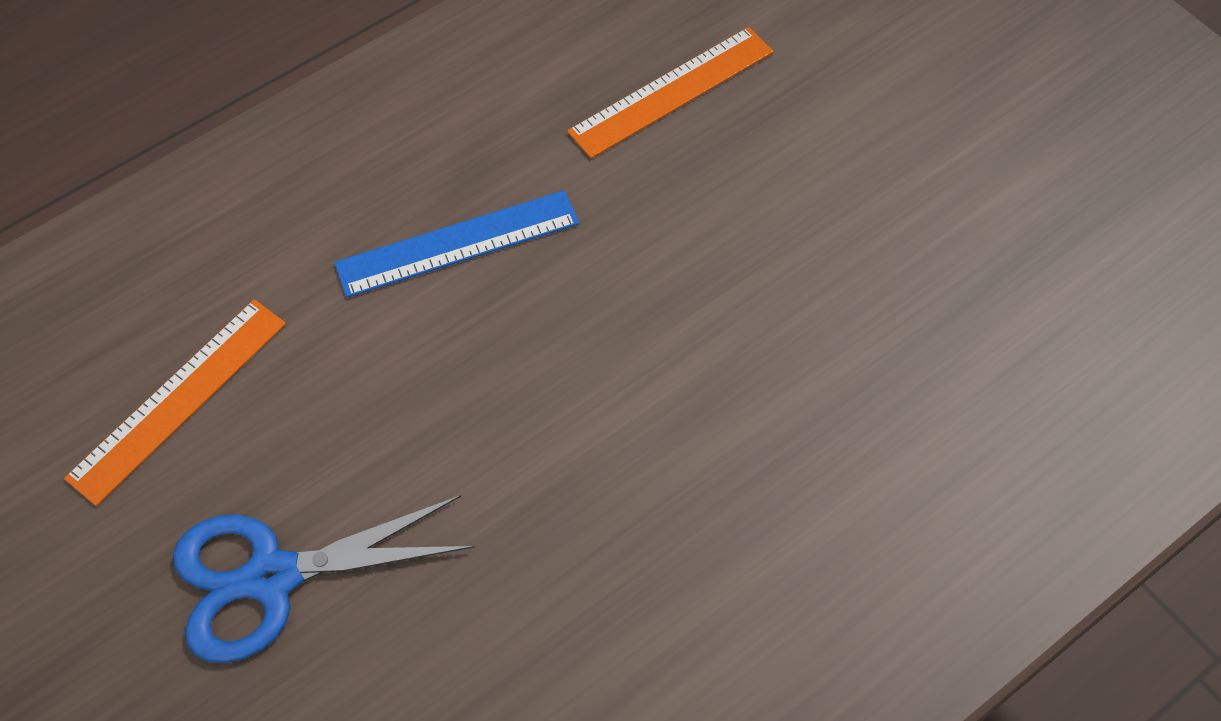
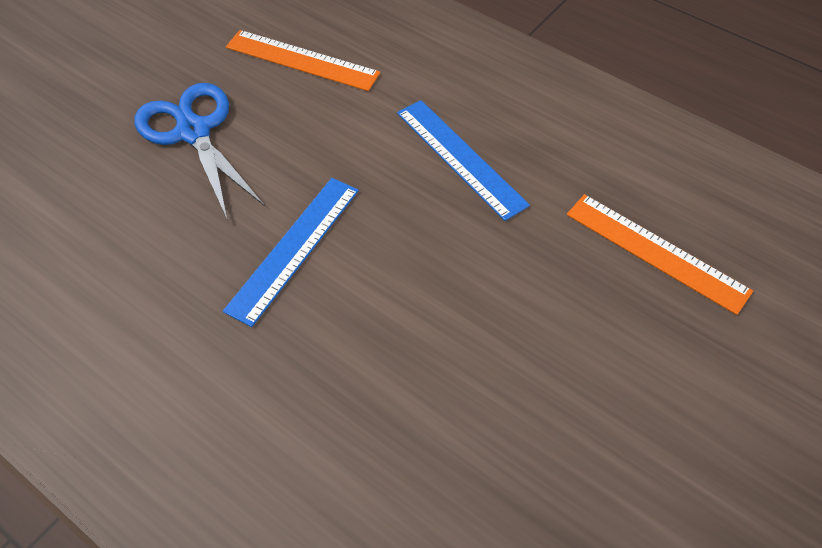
camera: 75 degrees right, 5 degrees down
(545, 472) = (294, 248): none -> blue ruler

